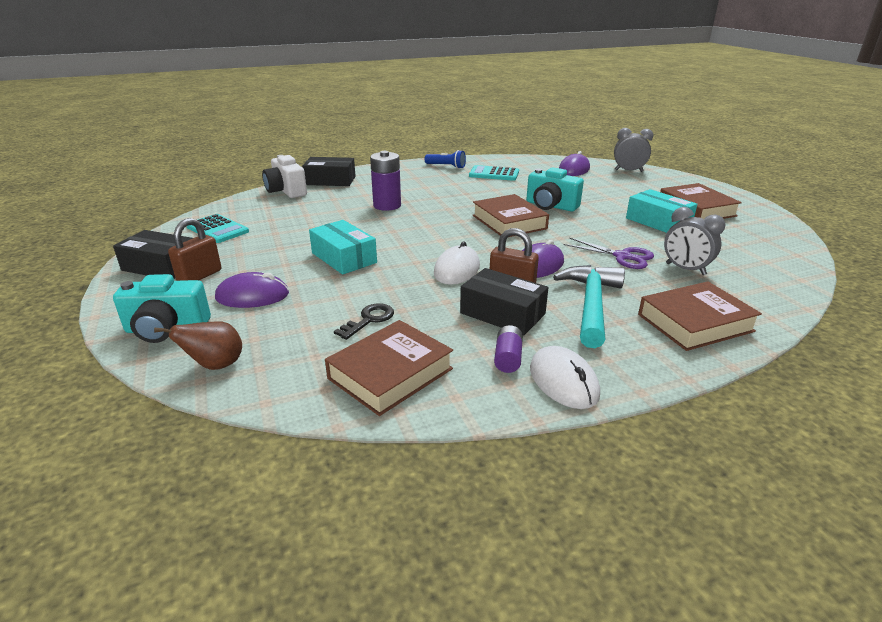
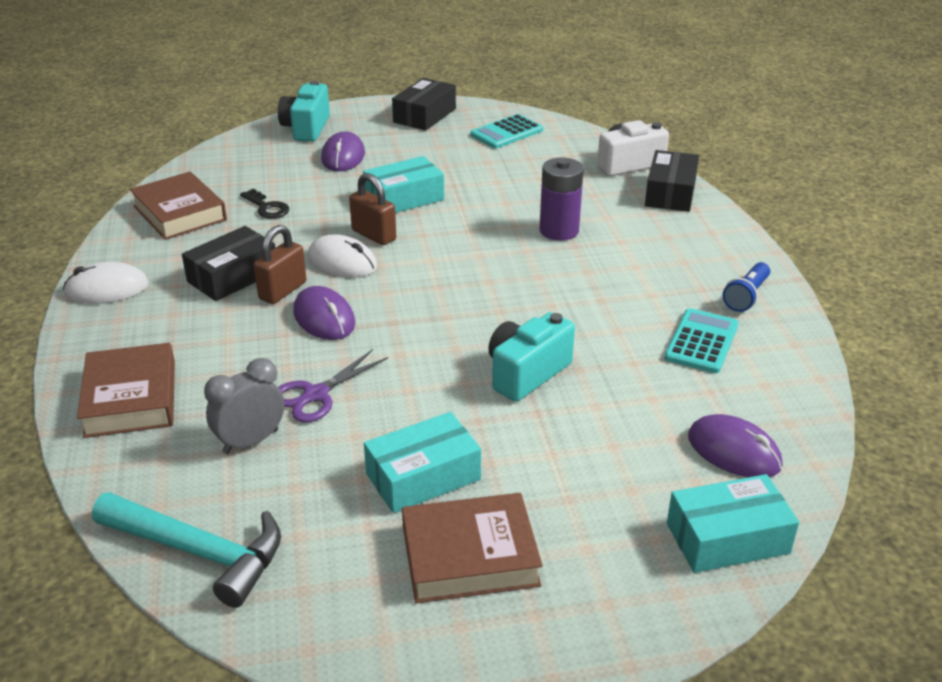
camera: 100 degrees right, 5 degrees up
(199, 276) = (395, 132): brown padlock -> brown padlock (374, 235)
(215, 365) = (241, 149): brown pear -> none
(508, 358) = (159, 267): purple battery -> none
(509, 222) = (470, 320): brown book -> none
(591, 305) = (214, 335): turquoise hammer -> turquoise hammer (199, 552)
(628, 171) = (727, 538): grey clock -> turquoise box

